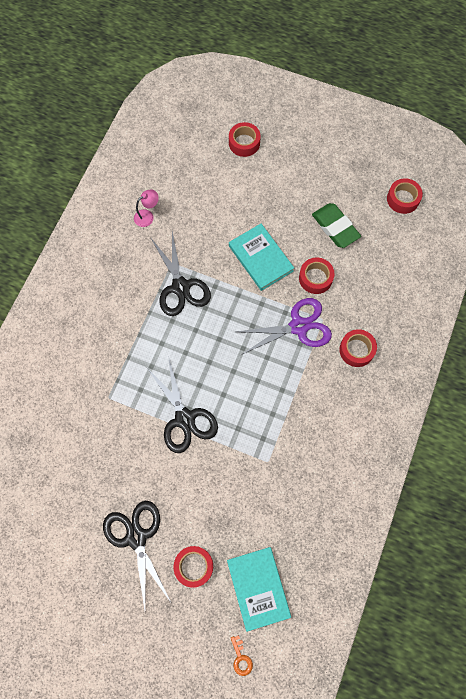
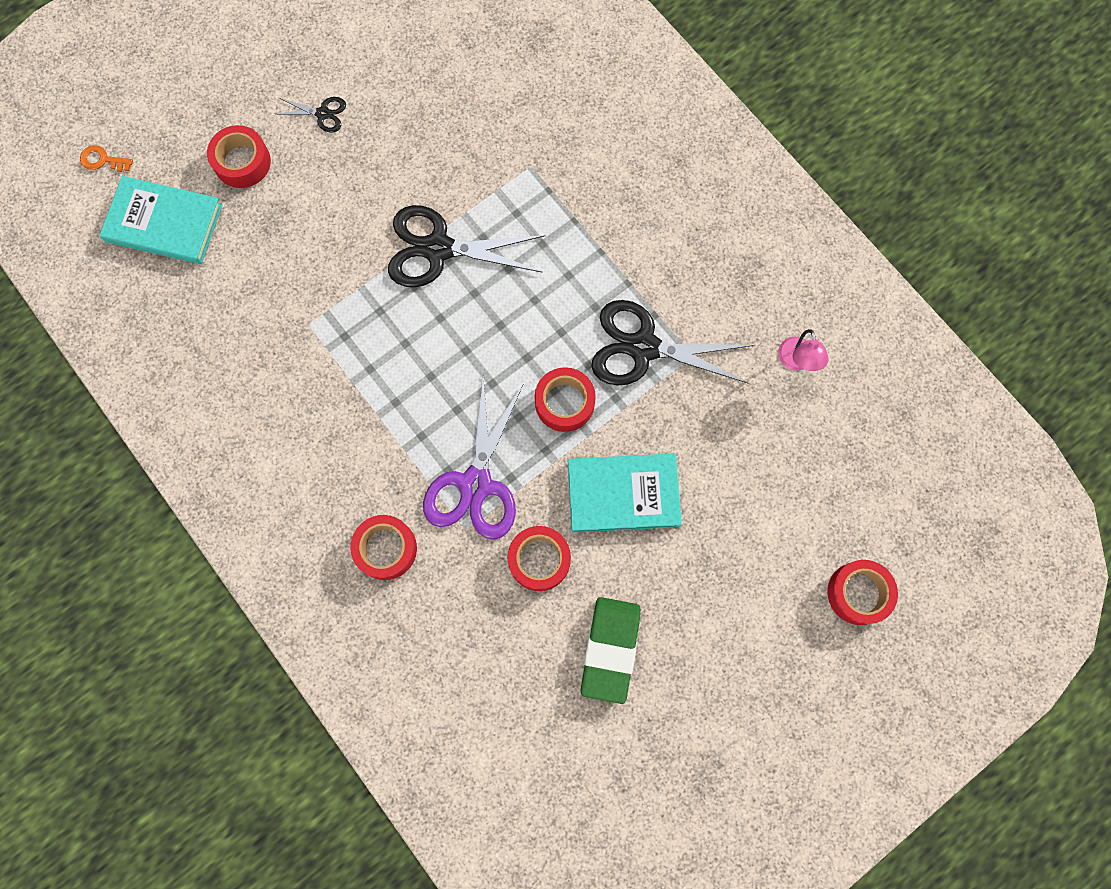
camera: 120 degrees right, 5 degrees up
(136, 537) = (323, 113): black scissors -> black scissors, size x0.46
(335, 227) = (610, 649): green eraser -> green eraser turned 75 degrees counterclockwise
(403, 199) = (598, 806): red tape -> red tape (564, 402)

